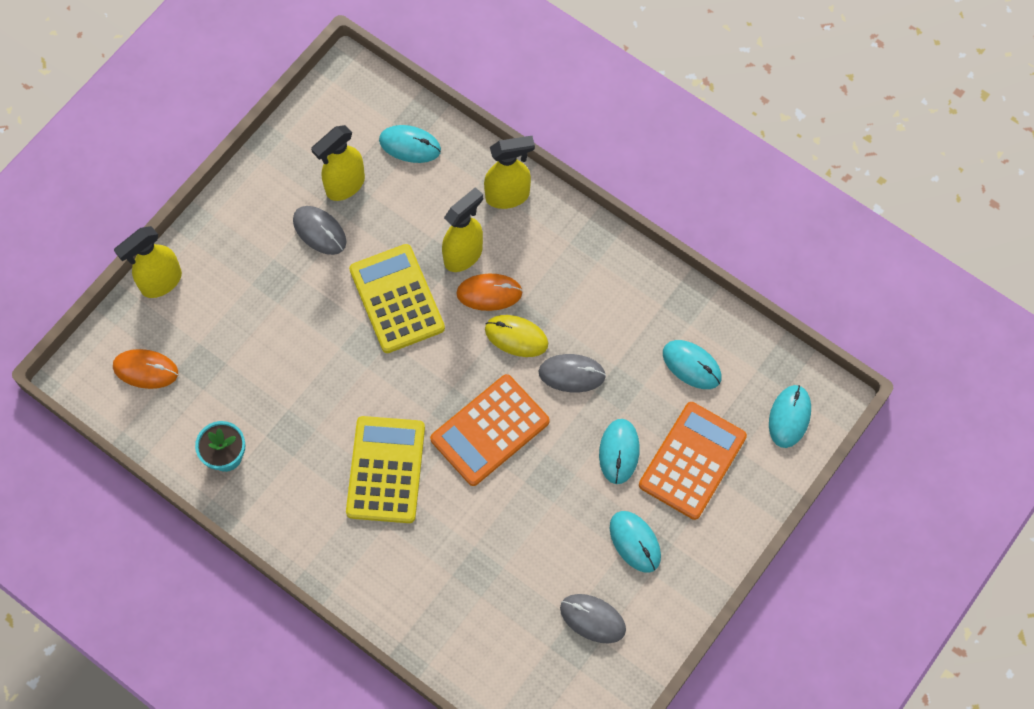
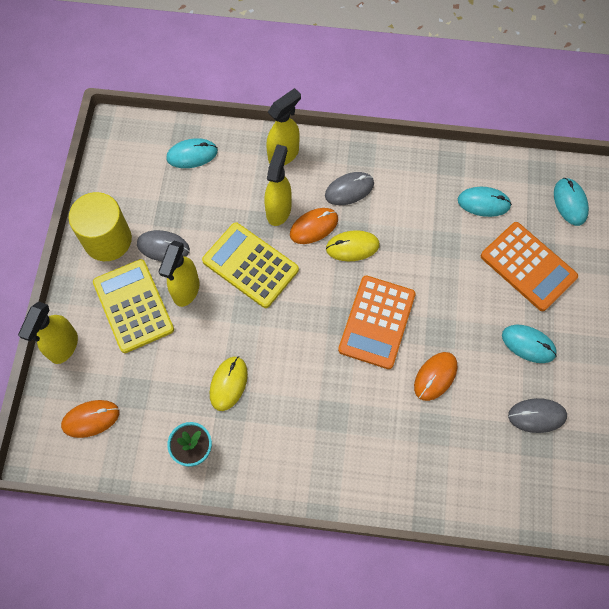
camera: 30 degrees left, 0 degrees up
(268, 193) = (107, 240): none -> yellow cylinder
(299, 409) = (228, 384): none -> yellow mouse
(345, 186) = (162, 206): yellow spray bottle -> yellow spray bottle (186, 290)
(386, 470) = (320, 392): yellow calculator -> yellow calculator (133, 306)
(514, 520) = (435, 376): none -> orange mouse
(572, 374) = (407, 252): grey mouse -> grey mouse (349, 190)
(619, 452) = (475, 288): turquoise mouse -> none
(692, 461) = (528, 266): orange calculator -> orange calculator turned 135 degrees clockwise

